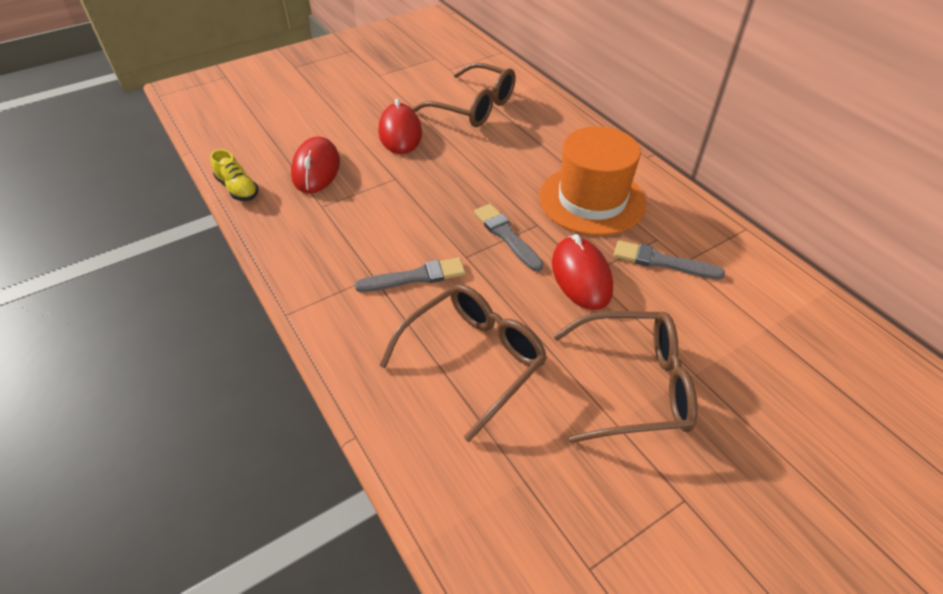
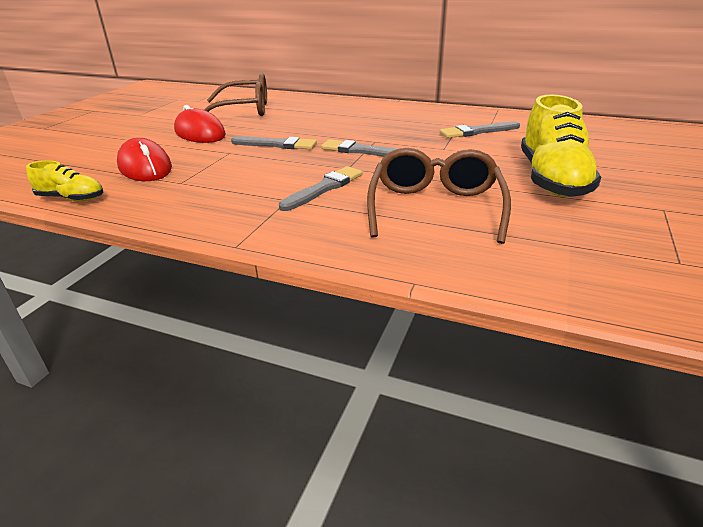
camera: 35 degrees left, 15 degrees down
(444, 185) = (277, 144): none -> grey brush
(581, 276) = (441, 151): red mouse -> none
(592, 200) = (393, 123): orange hat -> none
(634, 385) = (552, 179): brown glasses -> yellow shoe

